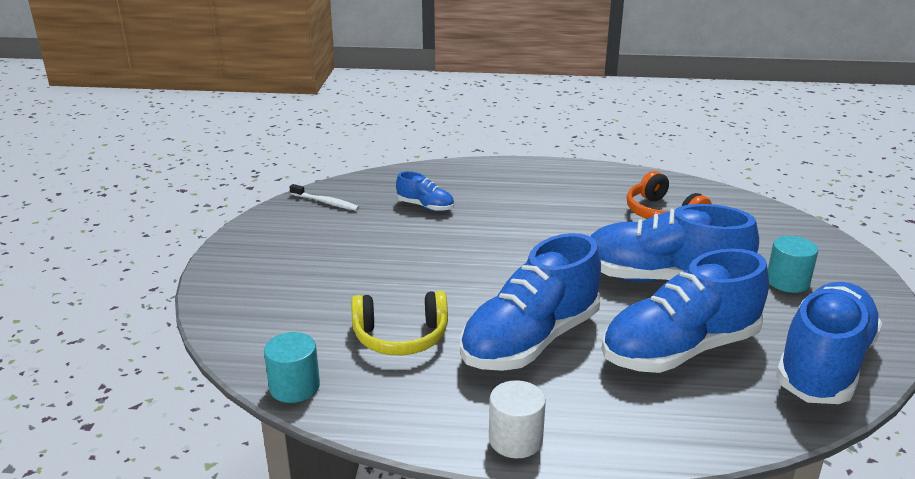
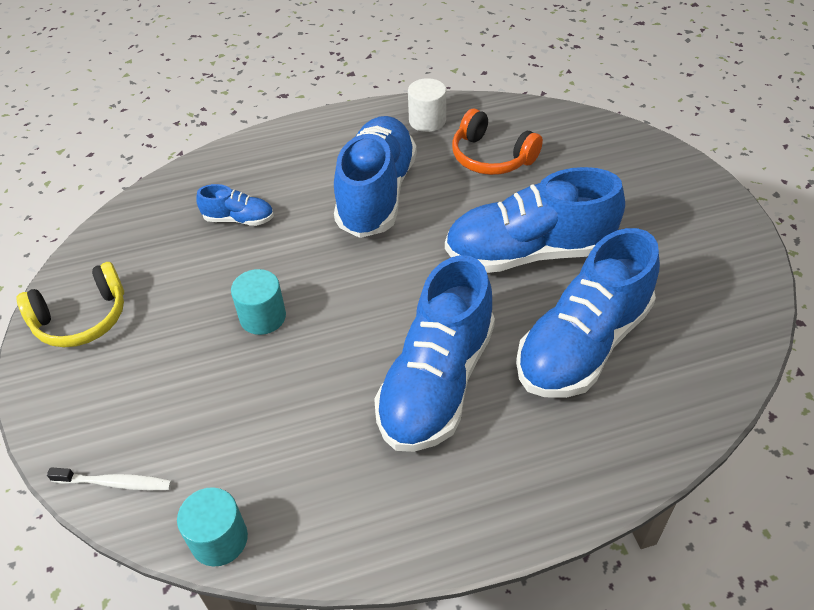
camera: 20 degrees left, 20 degrees up
(326, 202) = (120, 246): white toothbrush -> white toothbrush (115, 483)
(401, 337) = (301, 425): yellow headphones -> yellow headphones (82, 319)
(515, 439) = (480, 523): white cylinder -> white cylinder (427, 121)
(787, 281) = (643, 218): turquoise cylinder -> turquoise cylinder (263, 317)
(823, 365) = (714, 318): blue shoe -> blue shoe (377, 194)

